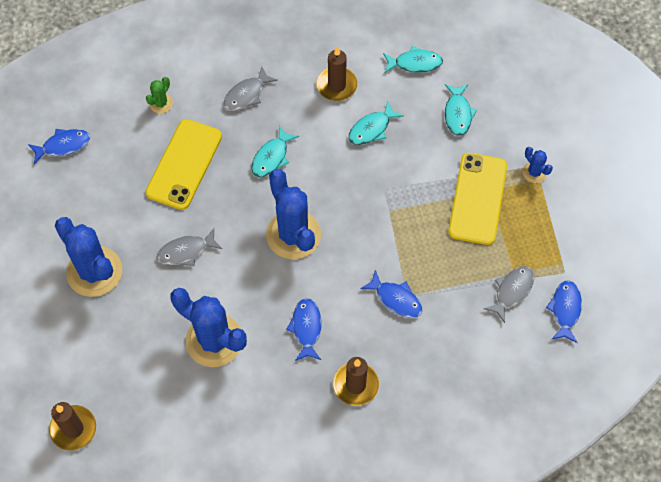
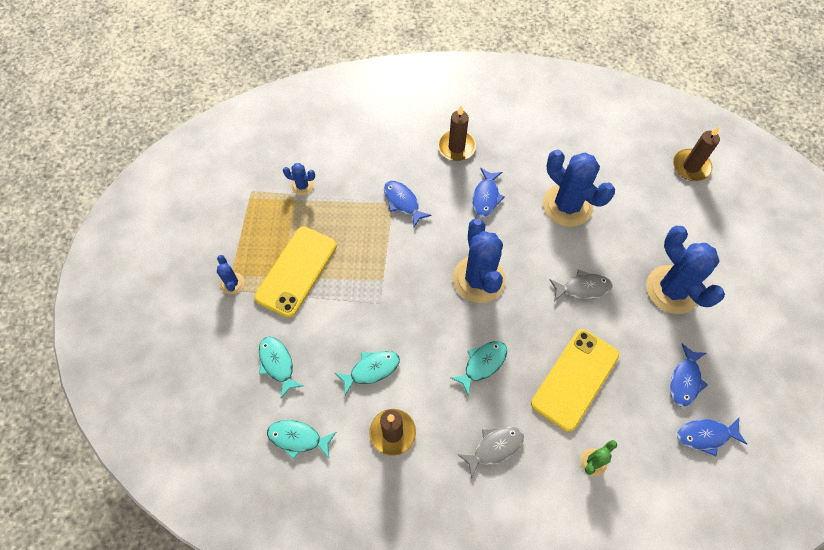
camera: 165 degrees left, 0 degrees up
(458, 114) = (277, 364): turquoise fish -> turquoise fish turned 45 degrees counterclockwise
(512, 291) = (302, 186): grey fish -> blue cactus
(565, 310) = (266, 162): blue fish -> blue fish (685, 380)

